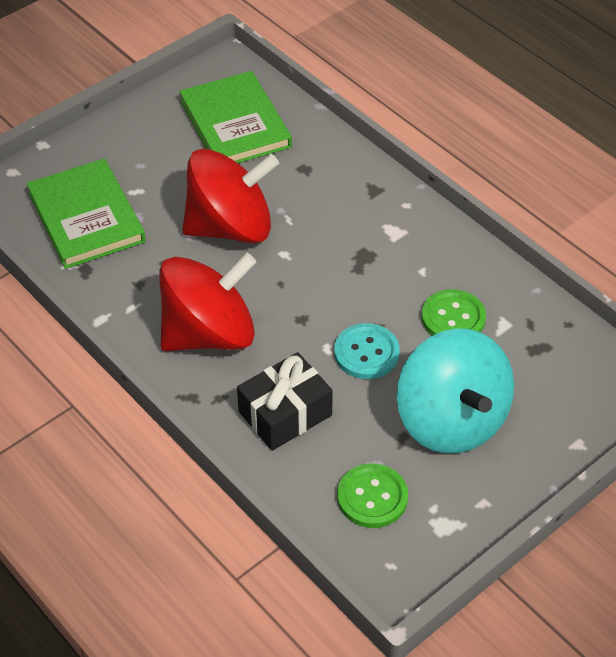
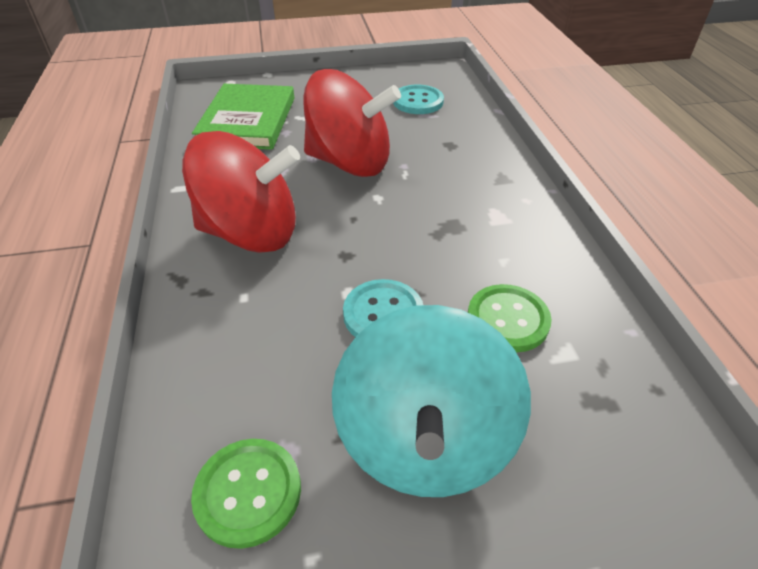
camera: 30 degrees right, 5 degrees down
(235, 124) = (418, 101): green book -> turquoise button
(285, 414) = (246, 337): black gift -> none

